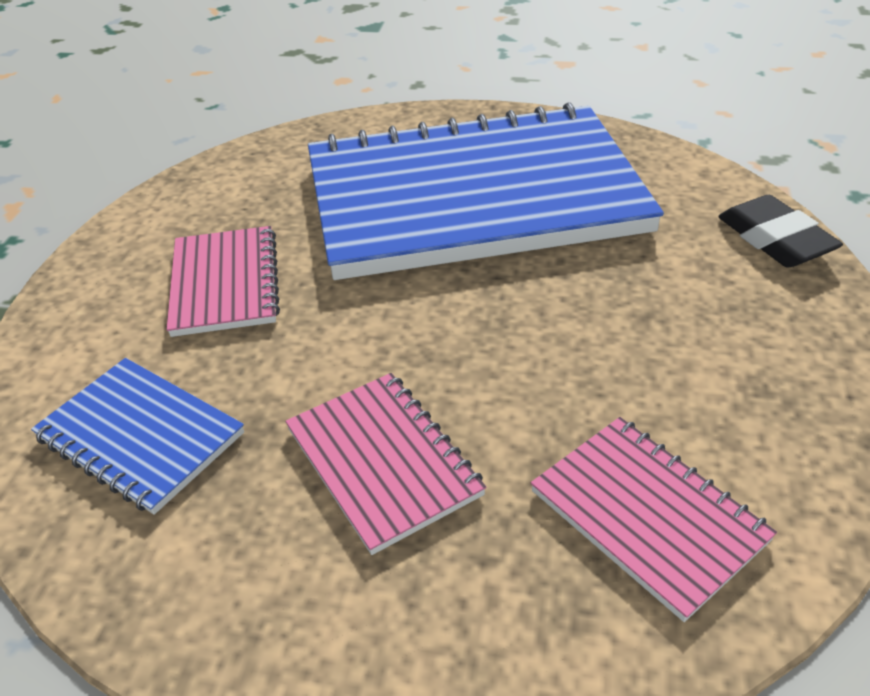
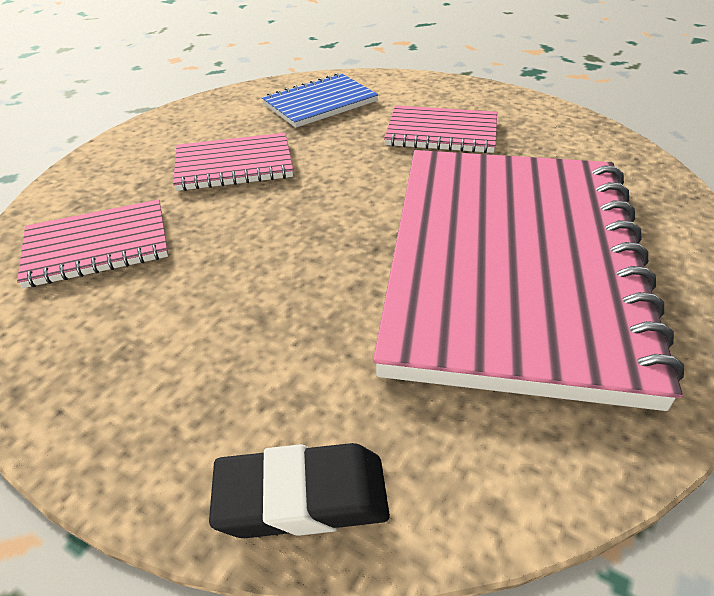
camera: 110 degrees right, 0 degrees up
(473, 197) = (511, 264): blue notebook -> pink notebook

